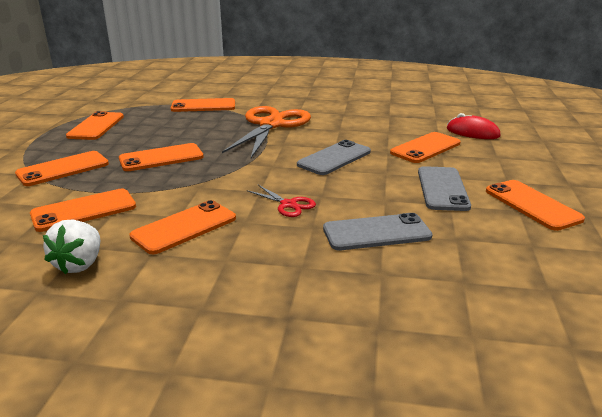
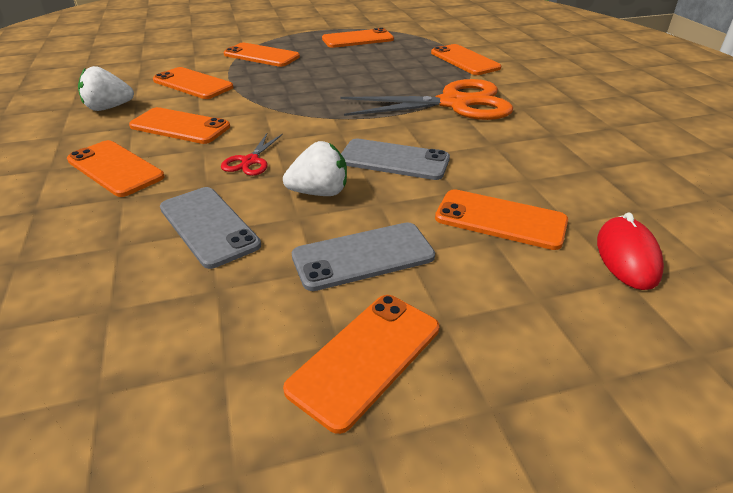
camera: 65 degrees right, 10 degrees up
(161, 158) = (313, 80): orange phone -> orange phone (115, 168)
(358, 188) = (319, 192): none -> white strawberry

